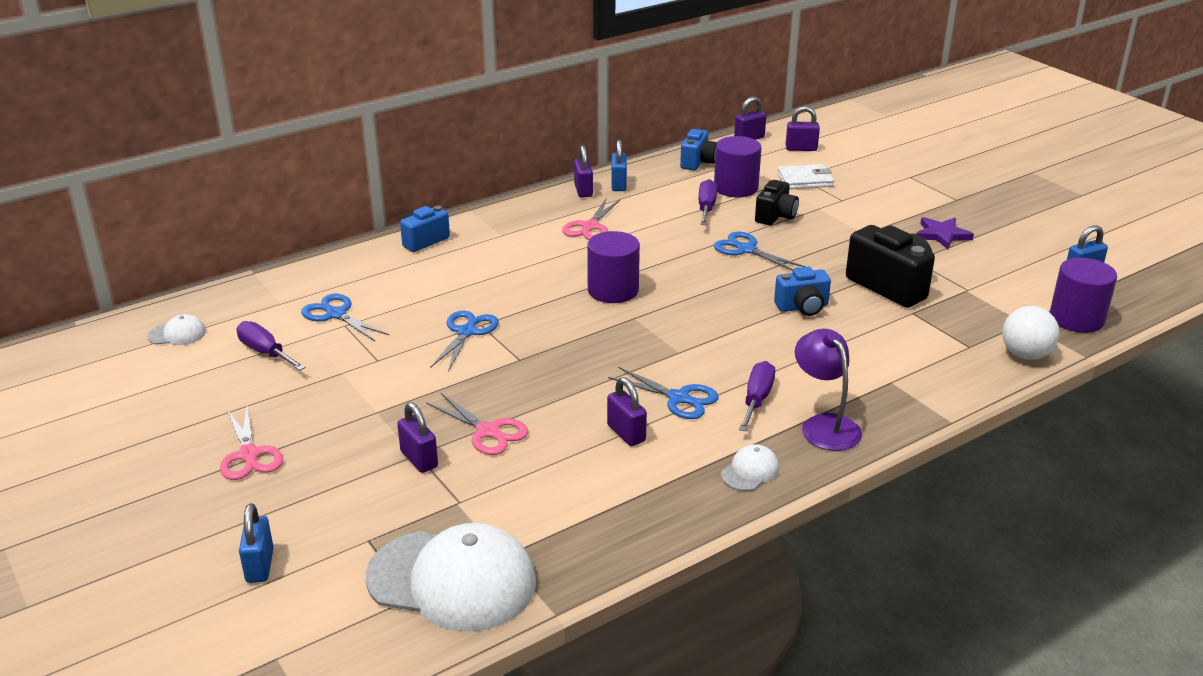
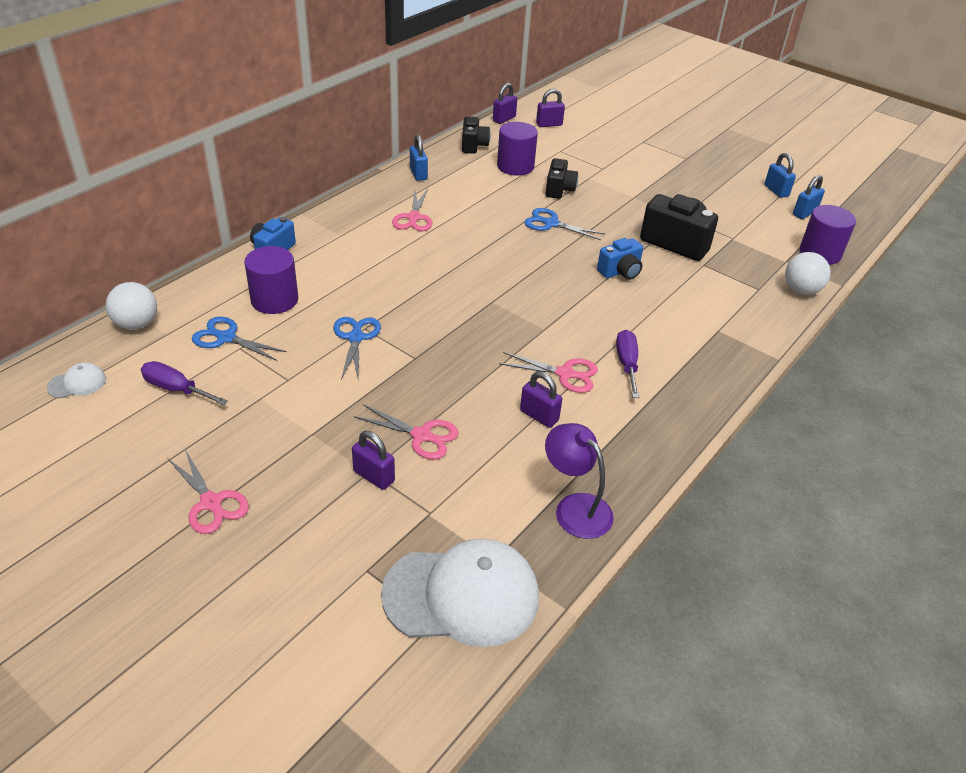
camera: 20 degrees left, 10 degrees up
(256, 291) = (136, 324): none -> white ball
(259, 566) = (277, 621): blue padlock -> blue padlock (776, 191)
(583, 190) = (391, 183): purple padlock -> none
(613, 290) = (462, 277): purple cylinder -> purple cylinder (274, 300)
(679, 398) = (565, 374): blue scissors -> pink scissors
(698, 162) = (473, 145): blue camera -> black camera
(706, 208) = (501, 188): purple screwdriver -> none
(750, 471) = (654, 433): white cap -> none
(805, 180) = (566, 153): white wallet -> none
(824, 425) = (689, 379): purple lamp -> purple lamp (575, 507)
(942, 235) = (691, 191): purple star -> none

